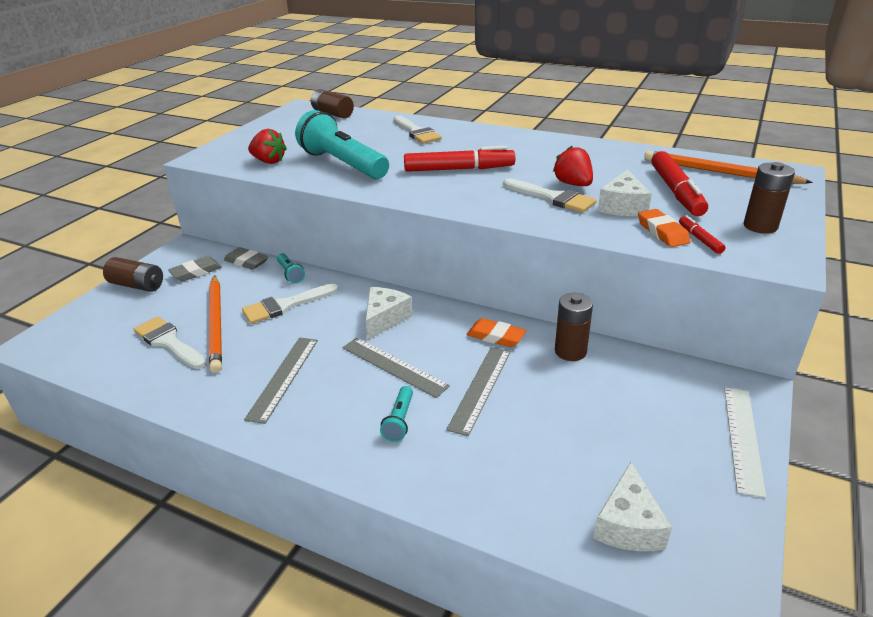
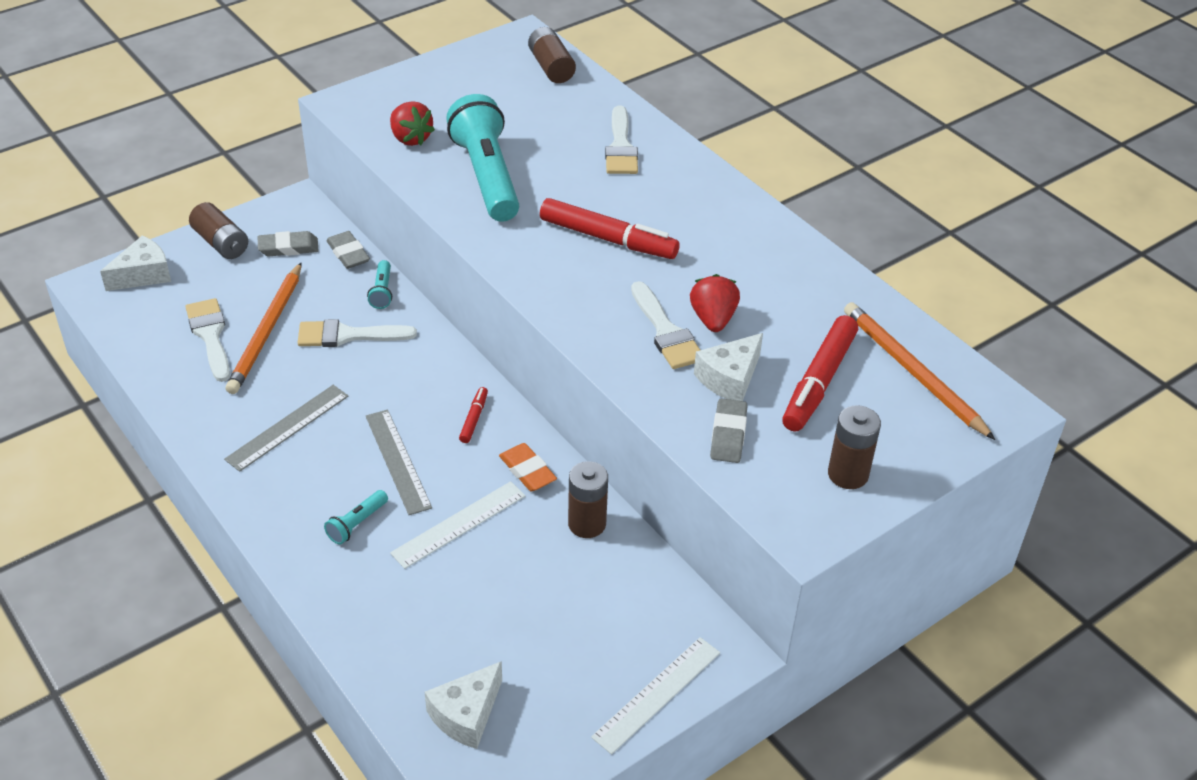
camera: 25 degrees right, 10 degrees up
(385, 319) = (434, 398): white cheese -> white cheese (143, 275)
(480, 388) = (459, 524): grey ruler -> white ruler
(662, 232) = (728, 435): orange eraser -> grey eraser
(700, 239) = (756, 462): red marker -> red marker (474, 419)

